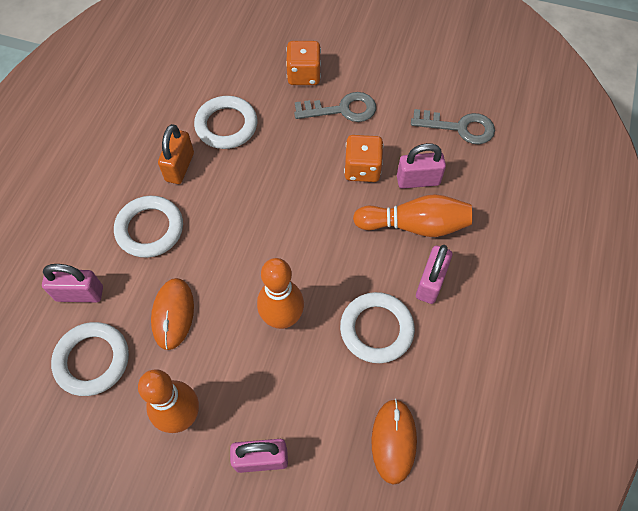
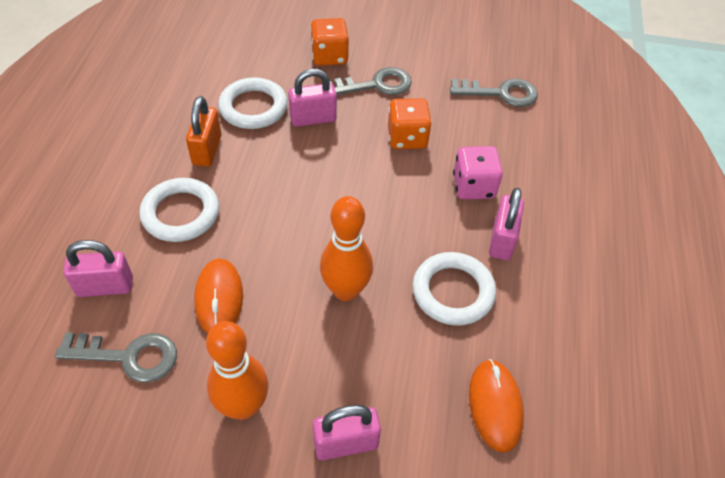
camera: 10 degrees left, 10 degrees down
(92, 360) = (128, 356): white ring -> grey key
(415, 225) = (473, 186): orange bowling pin -> pink dice
(418, 180) = (468, 144): pink padlock -> pink padlock (313, 119)

